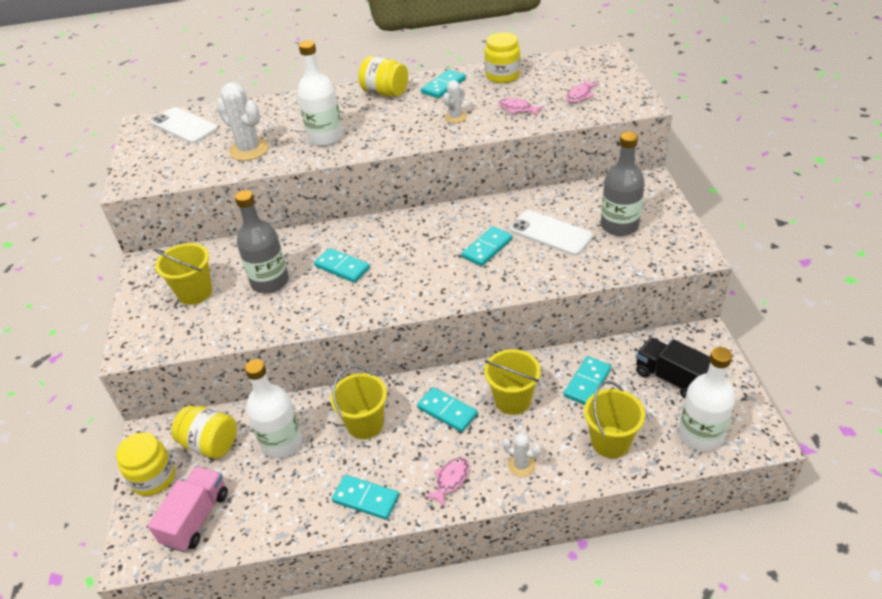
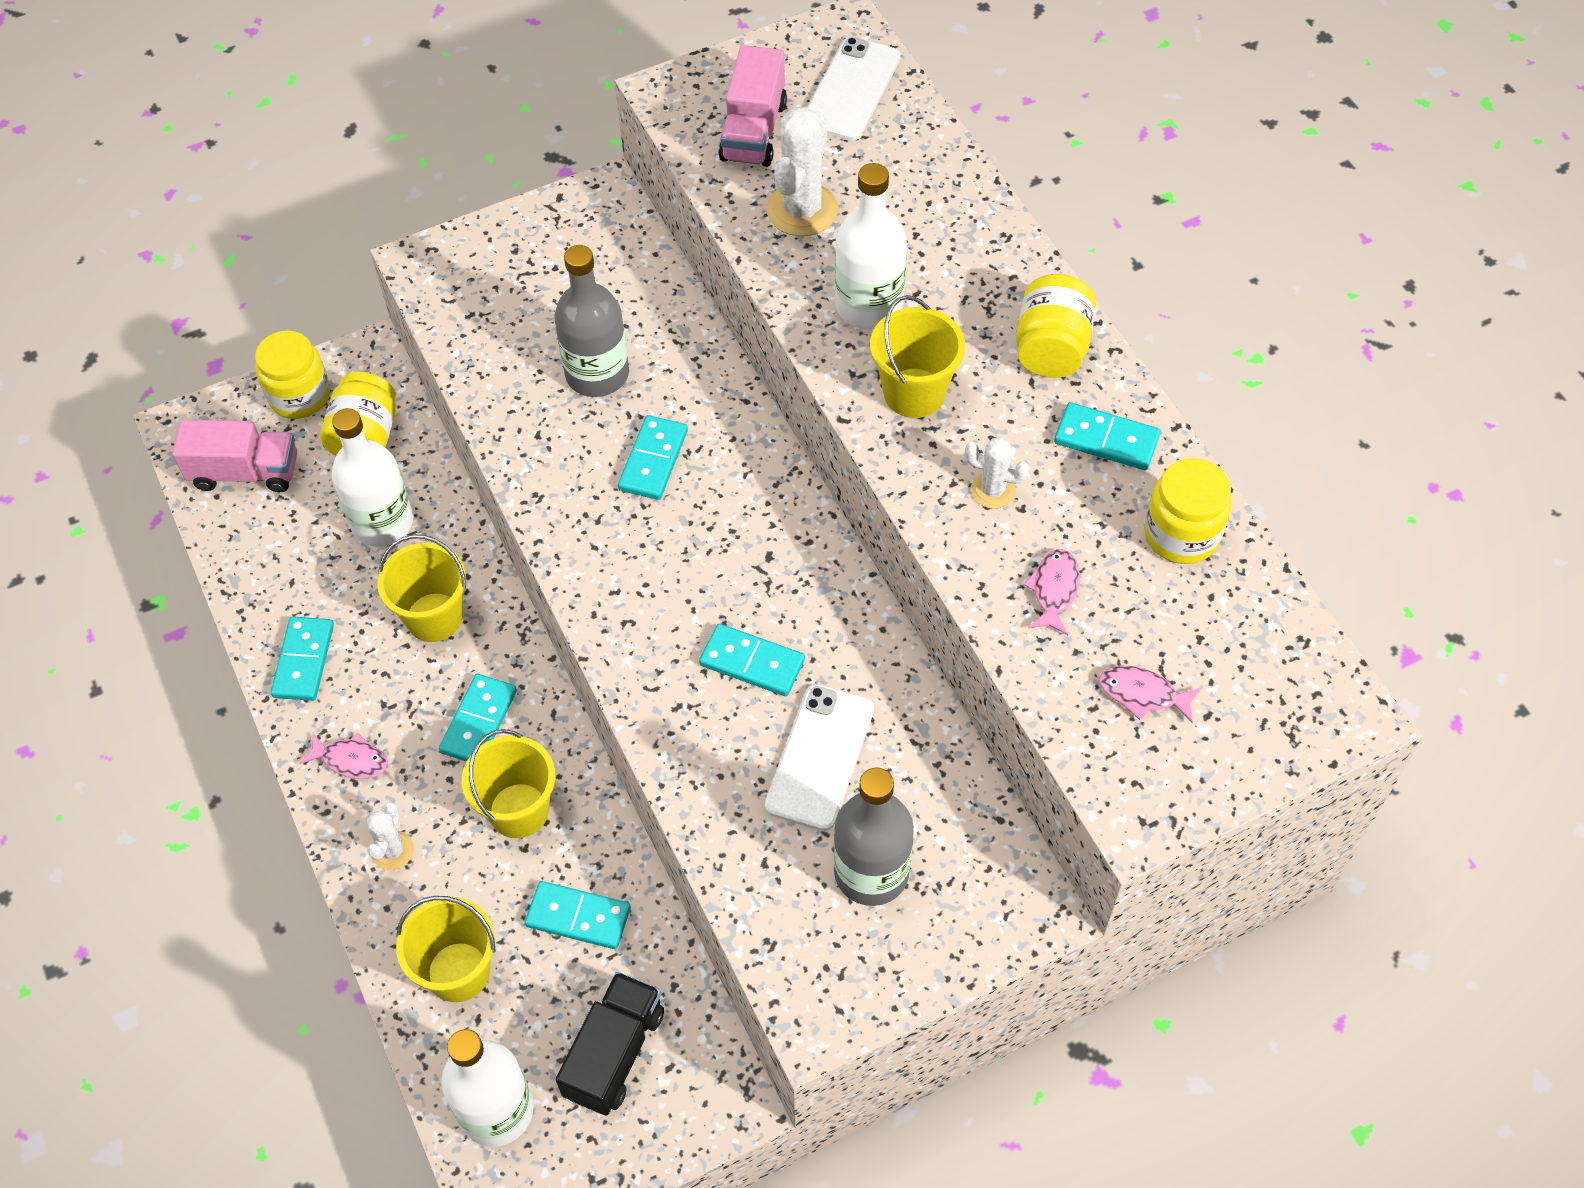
camera: 70 degrees right, 15 degrees up
(183, 159) = (753, 131): none -> pink truck
(195, 292) = (553, 287): yellow bucket -> yellow bucket (914, 393)

